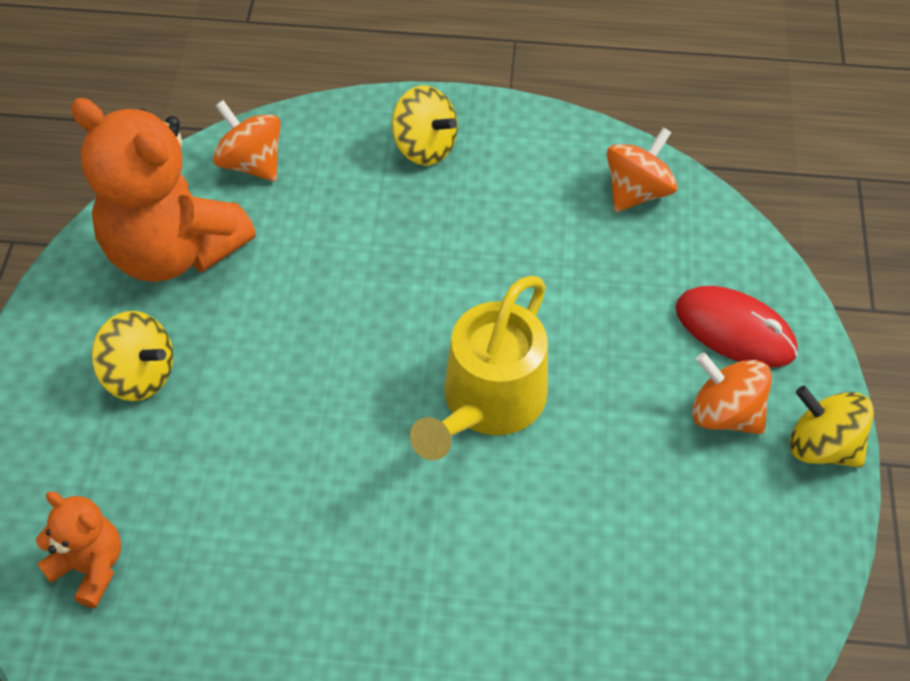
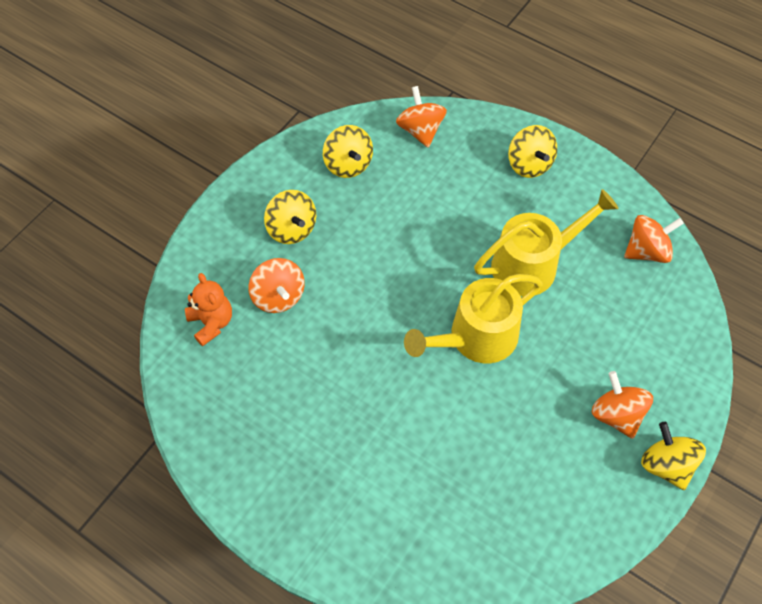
camera: 30 degrees right, 5 degrees up
(173, 250) = (348, 164): orange teddy bear -> yellow spinning top
(174, 479) = (278, 296): none -> orange spinning top
(504, 272) = (532, 264): none -> yellow watering can
(735, 330) = (655, 367): red mouse -> none

